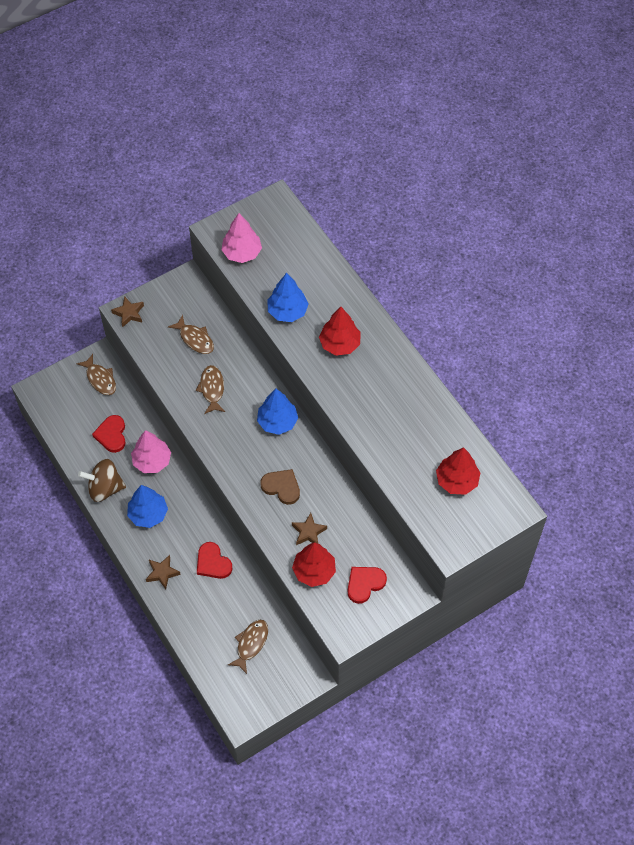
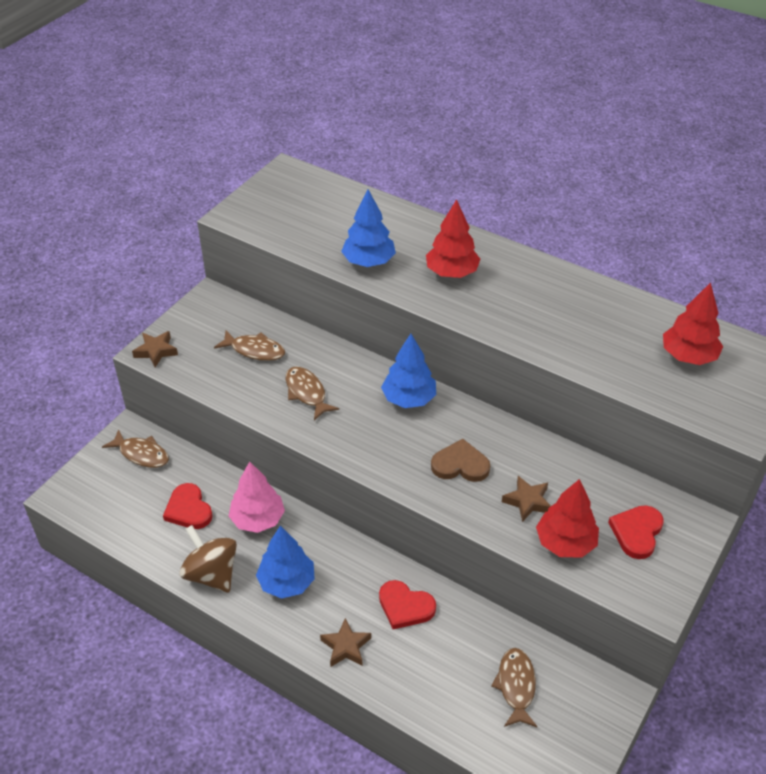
camera: 25 degrees left, 15 degrees down
(105, 488) = (211, 574): brown spinning top -> brown spinning top turned 75 degrees clockwise
(242, 253) = (277, 226): pink tree -> none

